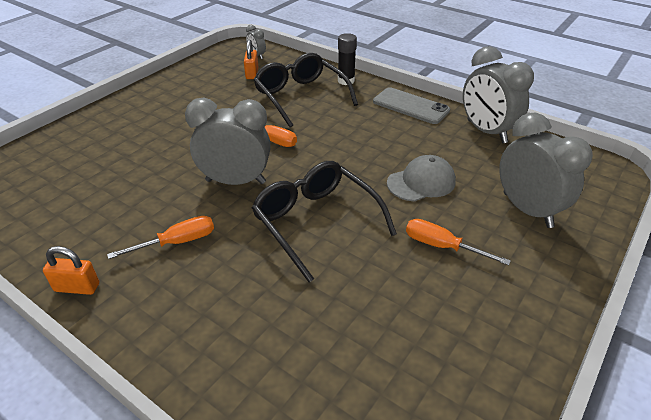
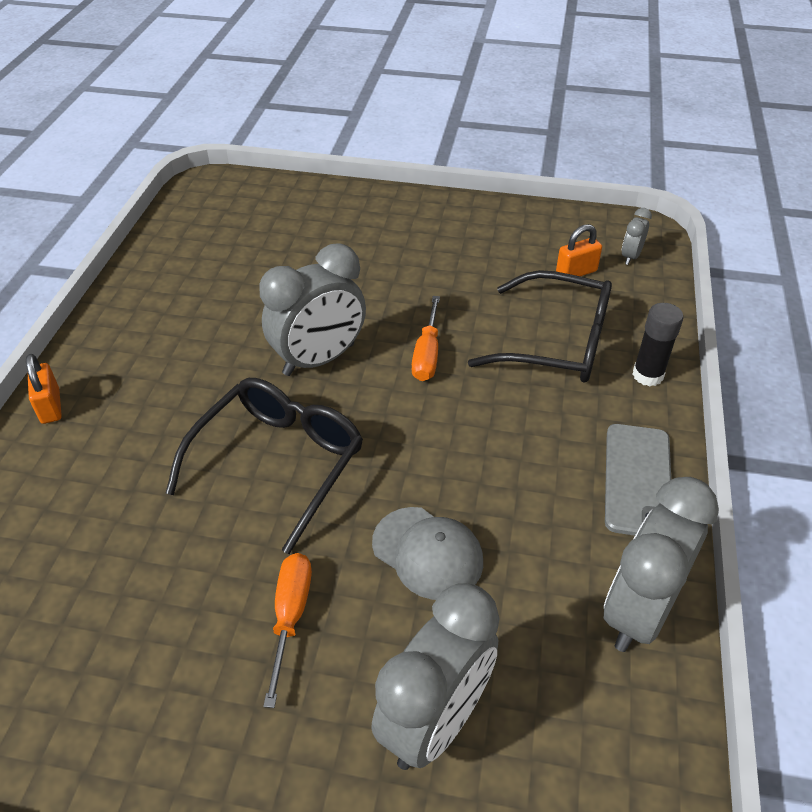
camera: 65 degrees right, 5 degrees up
(77, 287) = (104, 322): orange padlock -> orange padlock (50, 406)
(177, 242) = (192, 359): orange screwdriver -> none
(235, 181) = (319, 359): grey clock -> grey clock turned 75 degrees clockwise
(300, 96) = (557, 343): black glasses -> black glasses turned 75 degrees clockwise

